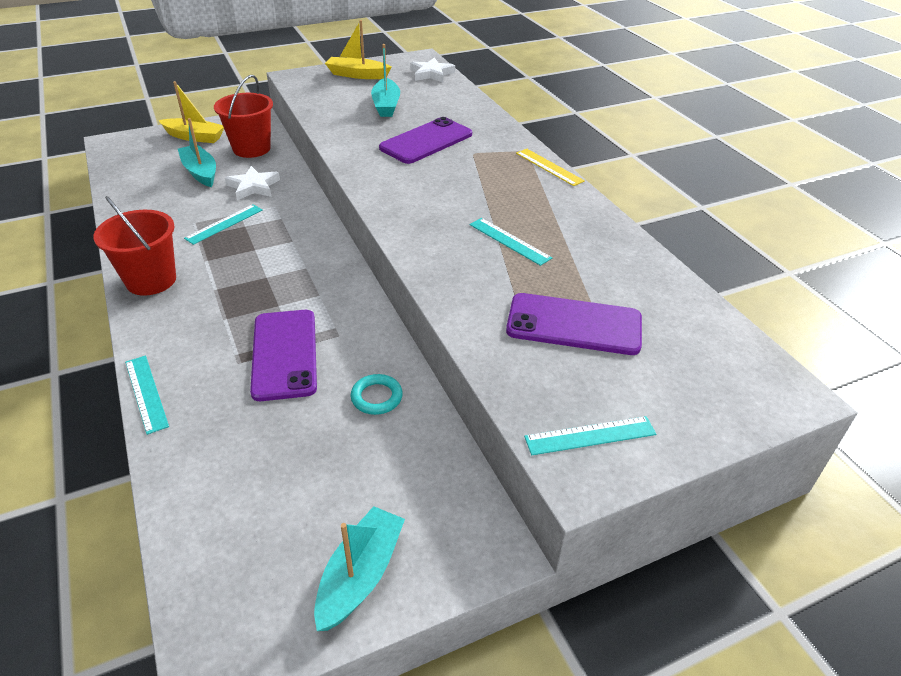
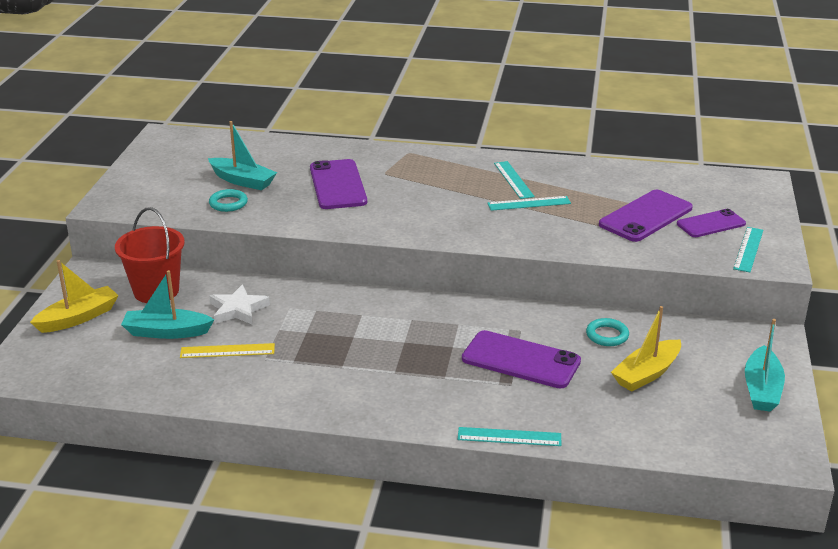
camera: 55 degrees left, 10 degrees down
(151, 280) = (342, 402): red bucket -> none
(224, 224) = (289, 342): turquoise ruler -> turquoise ruler (513, 180)
(344, 112) = (228, 203): none -> turquoise ring
(357, 75) = (153, 174): yellow boat -> yellow boat (646, 374)
(360, 575) = (761, 389): turquoise boat -> turquoise boat turned 135 degrees counterclockwise
(431, 74) = (208, 141): white star -> none
(549, 167) = (445, 153): yellow ruler -> yellow ruler (227, 351)
(617, 381) = (711, 224): none -> purple phone

